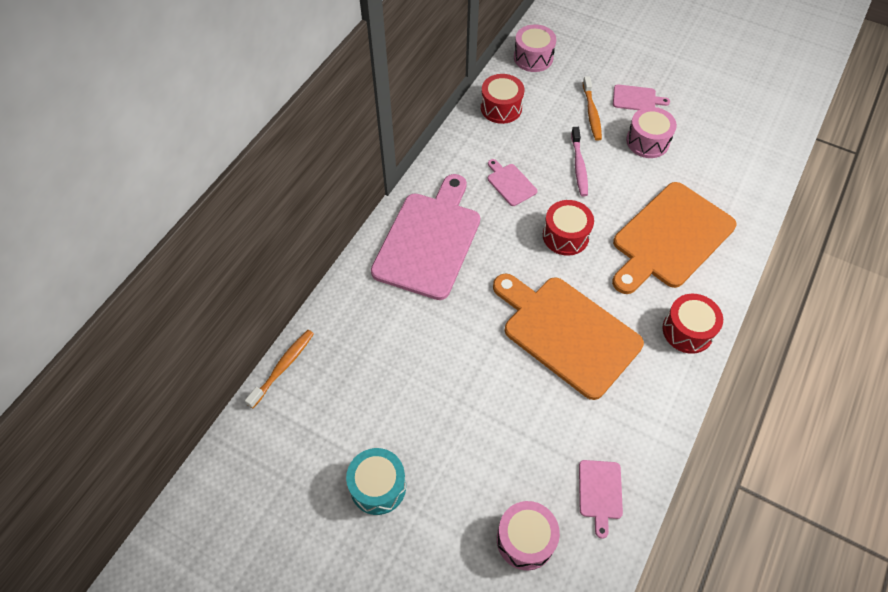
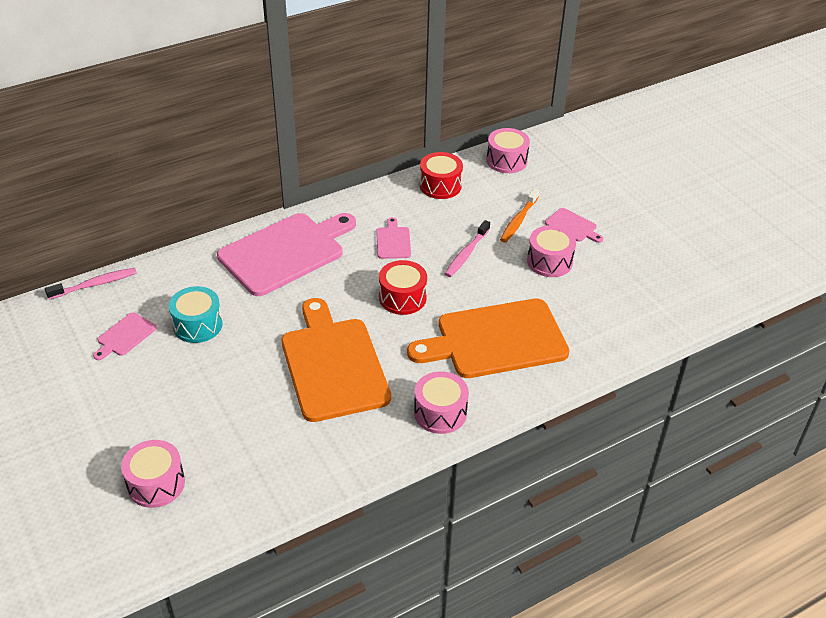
camera: 30 degrees right, 15 degrees down
(283, 367) = (95, 284): orange toothbrush -> pink toothbrush
(378, 486) = (85, 392): turquoise drum -> turquoise drum (197, 325)
(600, 492) = (246, 485): pink cutting board -> pink cutting board (125, 336)
(687, 331) = (440, 413): red drum -> pink drum

